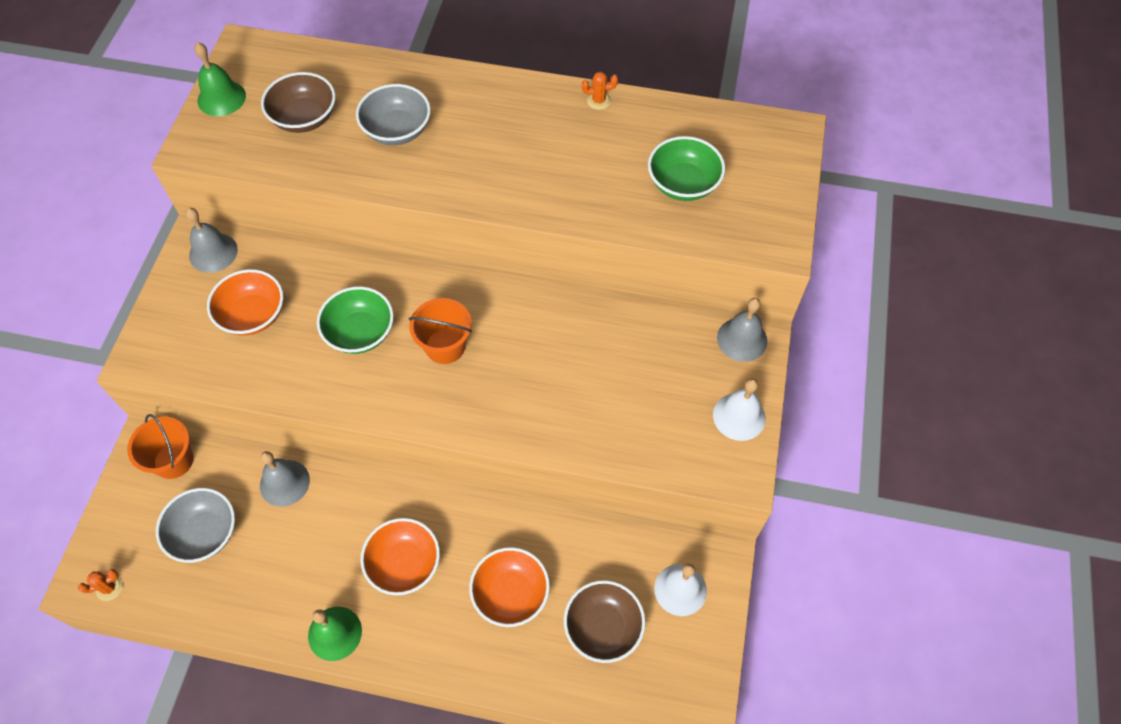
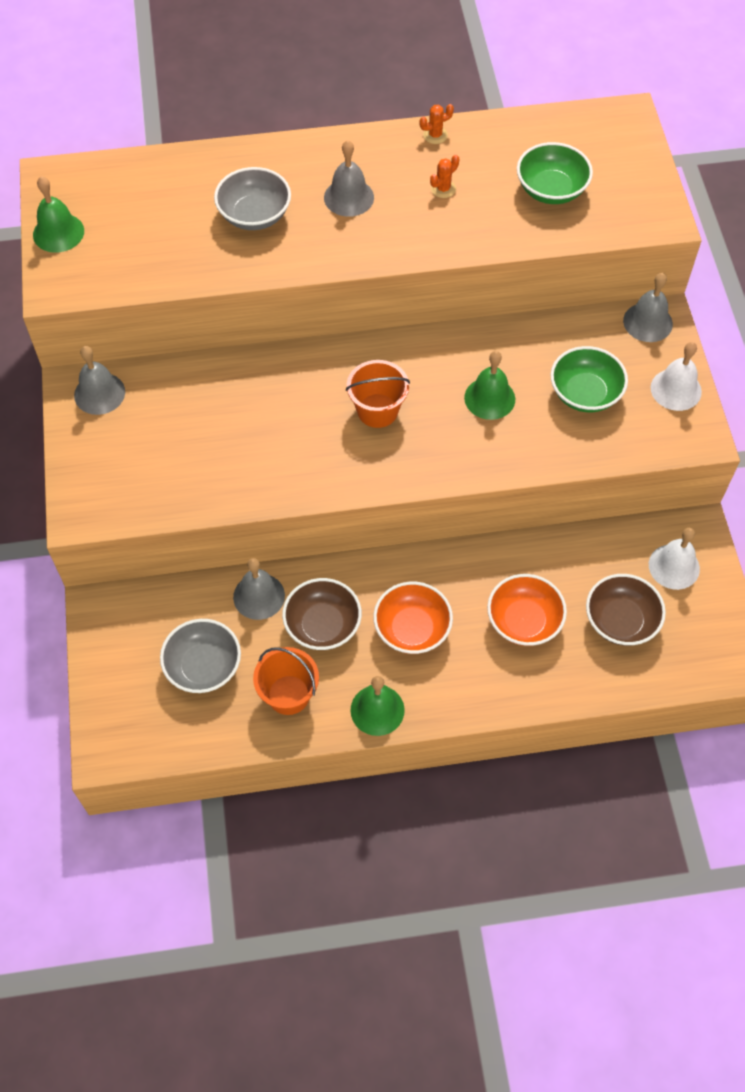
camera: 20 degrees left, 0 degrees up
(109, 588) = (134, 746): orange cactus -> orange cactus (443, 189)
(173, 460) = (136, 612): orange bucket -> orange bucket (288, 695)
(253, 315) = (173, 439): orange bowl -> none
(304, 118) = (155, 229): brown bowl -> brown bowl (323, 625)
(360, 332) = (288, 423): green bowl -> green bowl (585, 393)
(490, 137) = (349, 197): none -> grey bell
(554, 367) = (489, 398): none -> green bell

